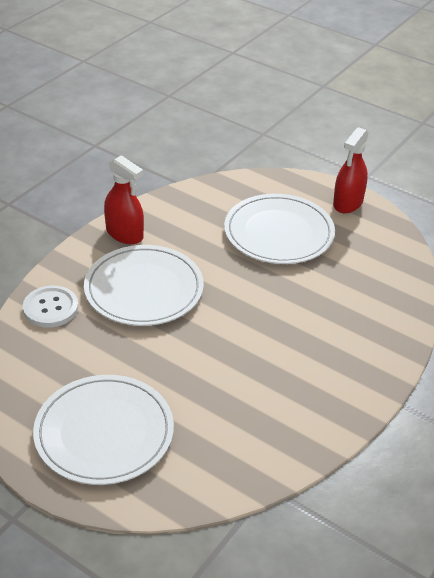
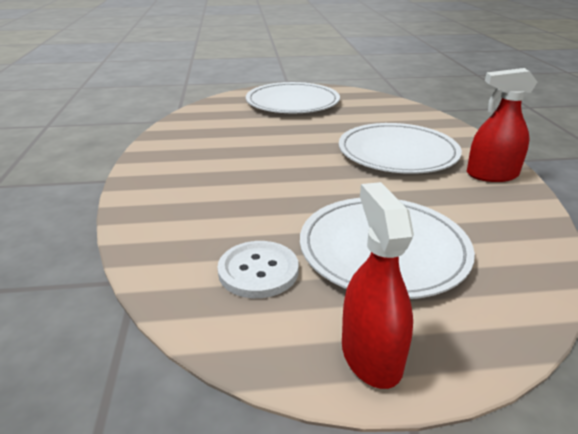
camera: 140 degrees right, 10 degrees down
(50, 308) = (424, 123): white button -> white button (258, 271)

